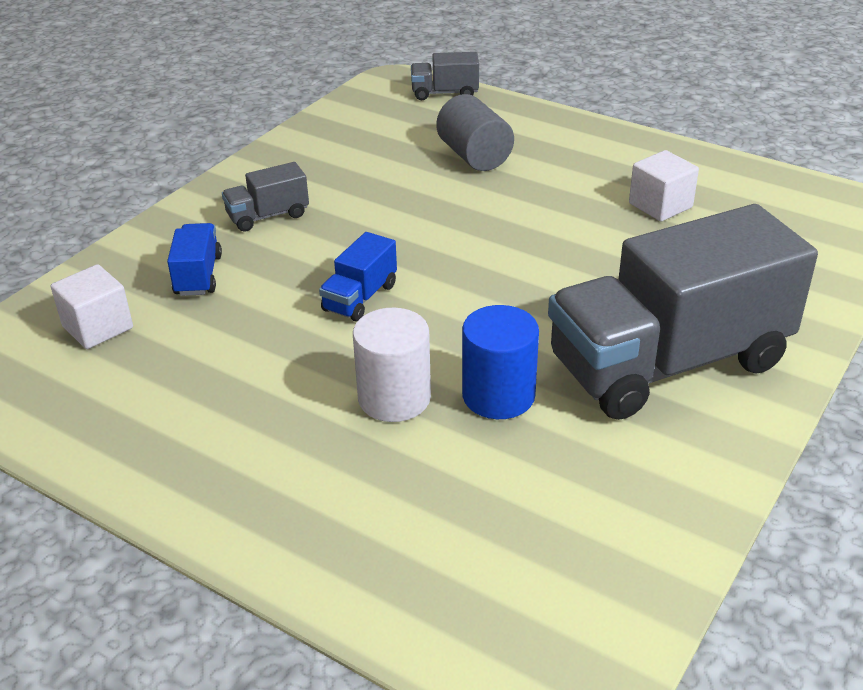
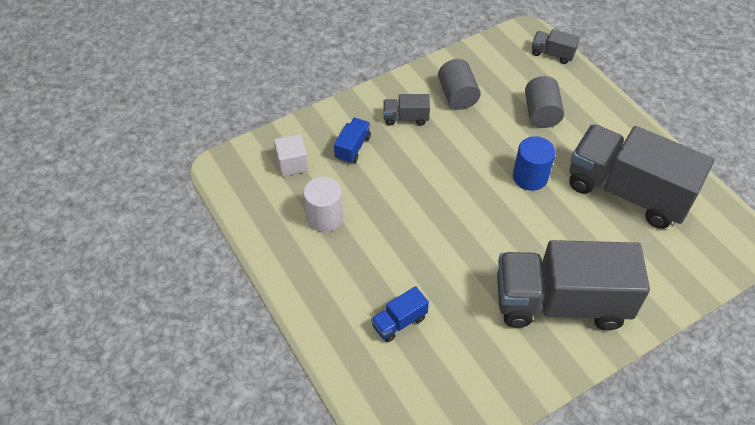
camera: 25 degrees right, 15 degrees up
(335, 169) = (457, 95): none -> grey cylinder
(360, 298) = (425, 195): blue truck -> blue truck (399, 322)
(394, 398) = (410, 266): white cylinder -> white cylinder (324, 217)
(498, 395) = (461, 286): blue cylinder -> blue cylinder (530, 177)
(660, 205) = (627, 192): white cube -> grey truck

